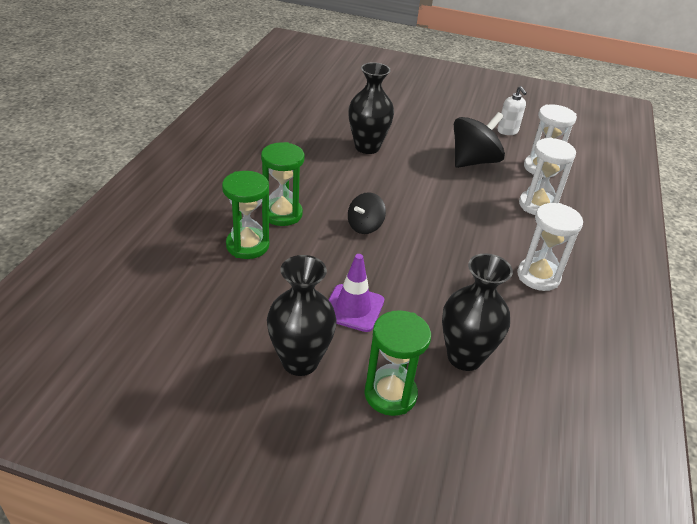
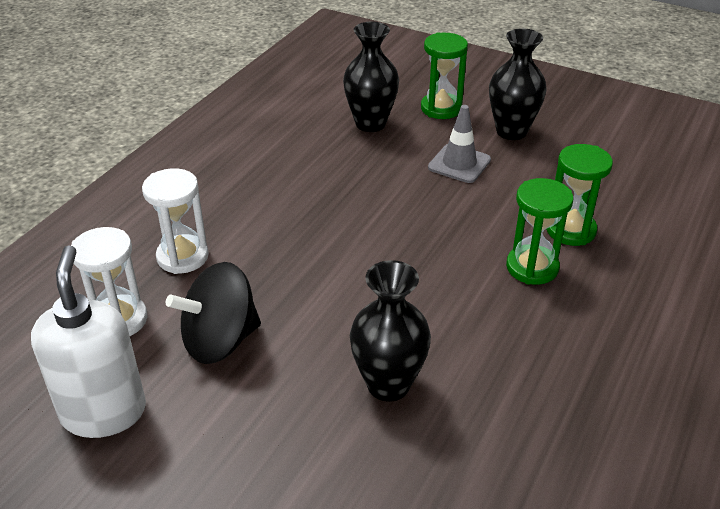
camera: 165 degrees left, 0 degrees up
(353, 308) = (459, 164): purple traffic cone -> grey traffic cone
(365, 226) = (428, 243): black spinning top -> none
(507, 131) = (103, 412): white soap dispenser -> white soap dispenser, size x1.97
(538, 276) = (254, 176): white hourglass -> none

